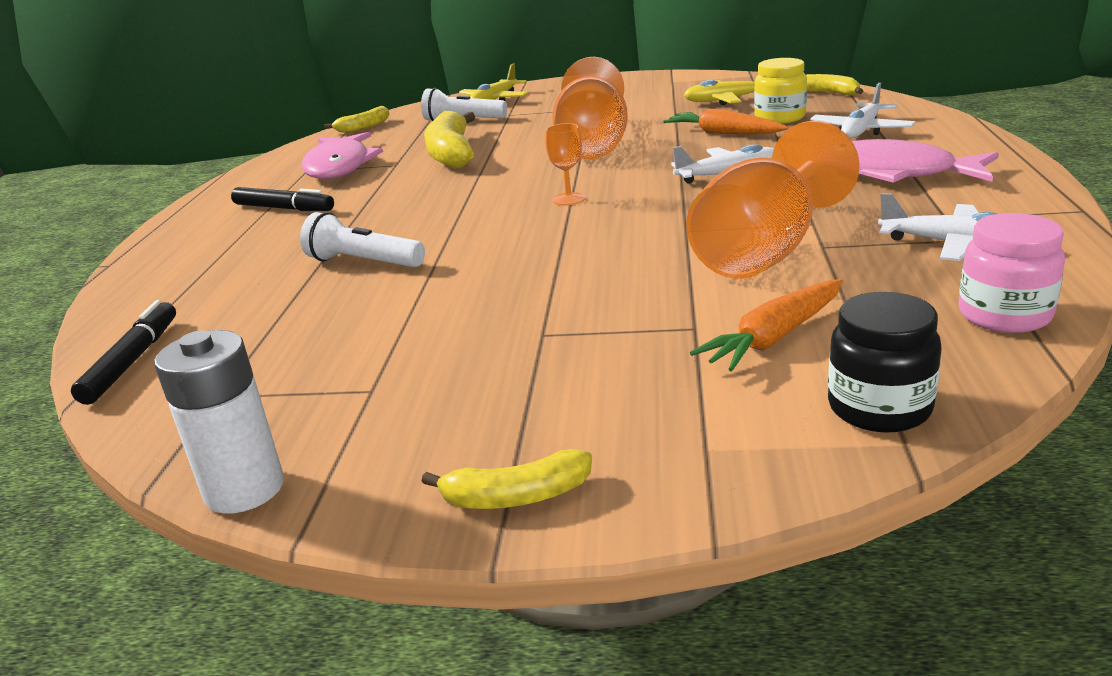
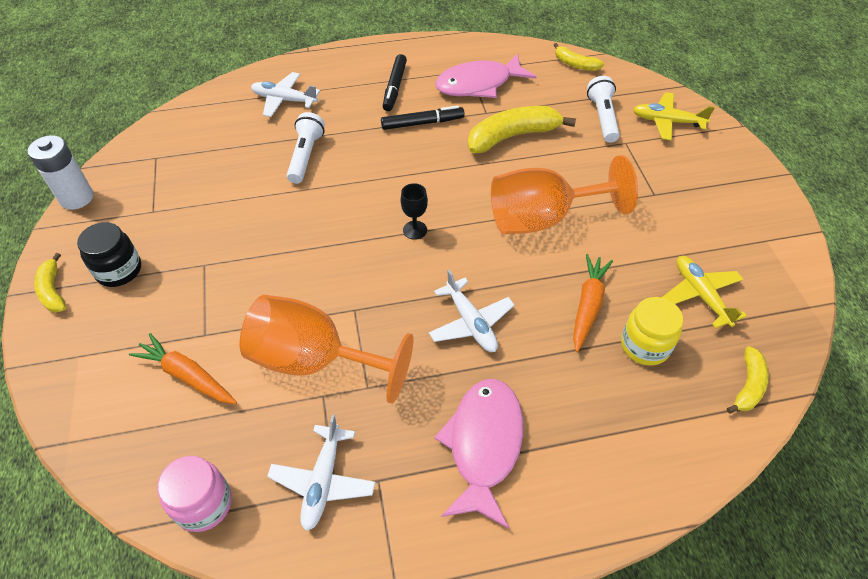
camera: 70 degrees right, 25 degrees up
(132, 361) = (193, 112): black marker -> black marker (422, 123)
(568, 199) = (415, 230): orange goblet -> black goblet
(861, 131) = (610, 417): white plane -> white plane (284, 100)
(879, 408) = (102, 430): black jar -> black jar (119, 270)

